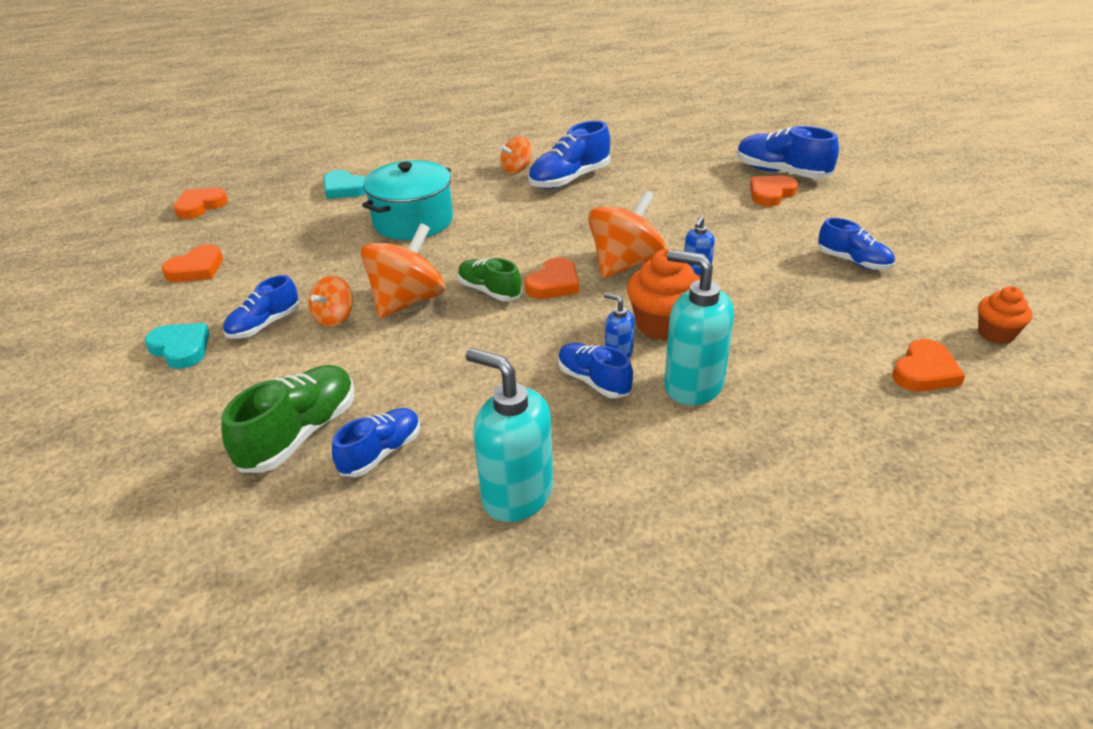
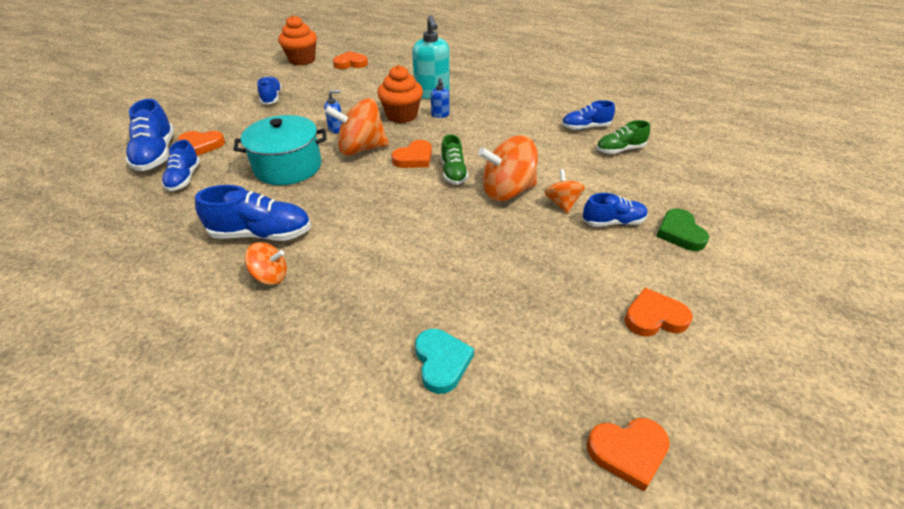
camera: 140 degrees left, 5 degrees up
(181, 348) = (680, 233): turquoise heart -> green heart
(300, 434) = (620, 150): green shoe -> green shoe, size x0.65
(335, 317) = (562, 203): orange spinning top -> orange spinning top turned 75 degrees counterclockwise
(413, 221) = (430, 263): turquoise pot -> turquoise pot (288, 167)
(516, 494) = (543, 95): turquoise soap dispenser -> none
(554, 284) = (414, 158): orange heart -> orange heart turned 150 degrees clockwise
(593, 381) = (466, 111): blue shoe -> blue shoe (184, 178)
(995, 334) = (302, 60): orange cupcake -> orange cupcake, size x1.61

